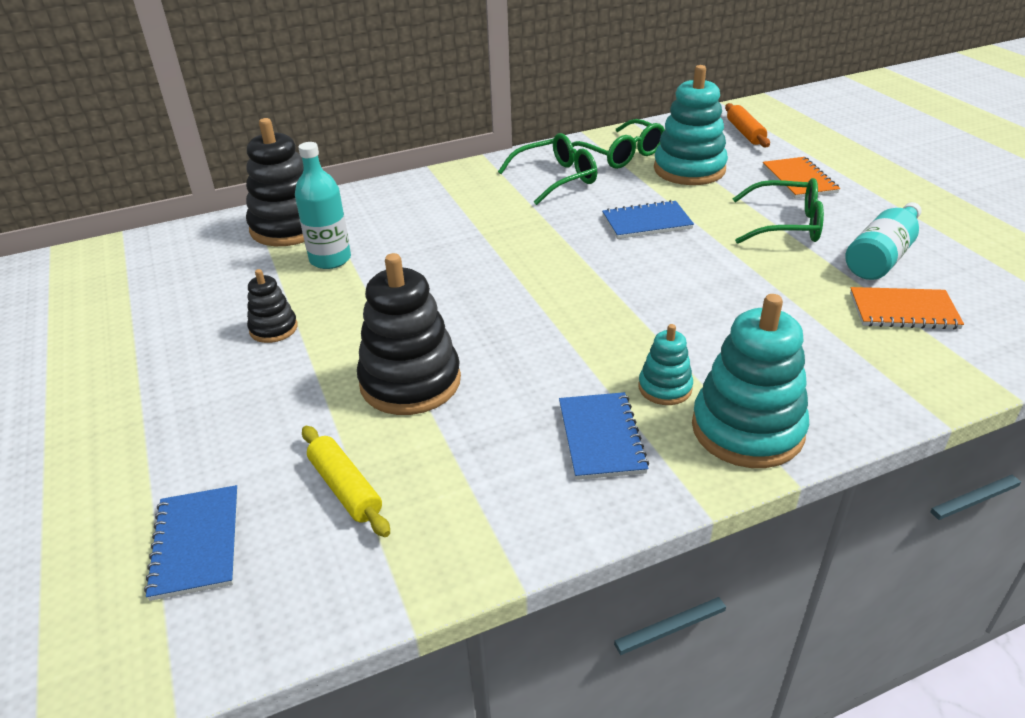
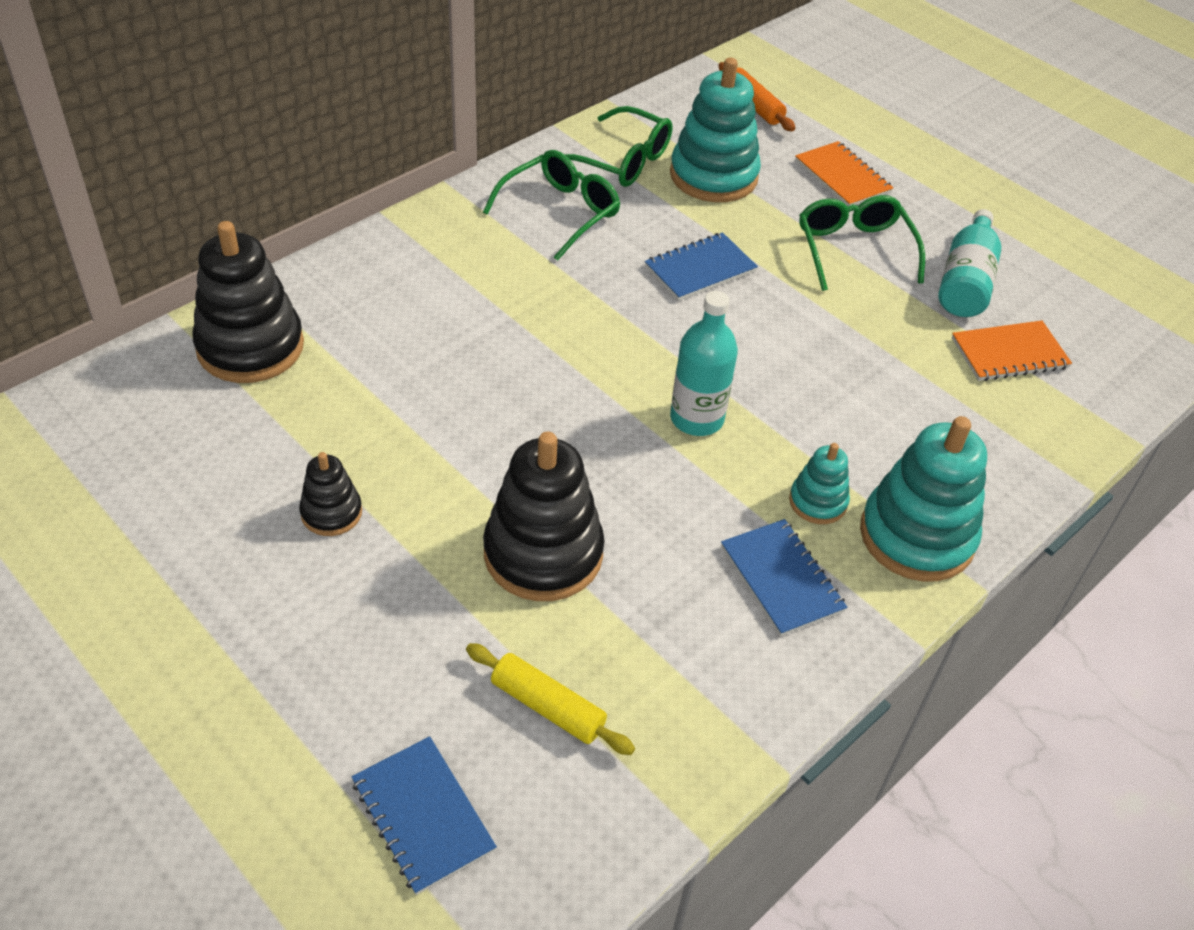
camera: 25 degrees left, 10 degrees up
(330, 259) = (340, 391): turquoise bottle -> turquoise bottle (696, 418)
(786, 225) = (854, 249): green glasses -> green glasses turned 90 degrees counterclockwise

